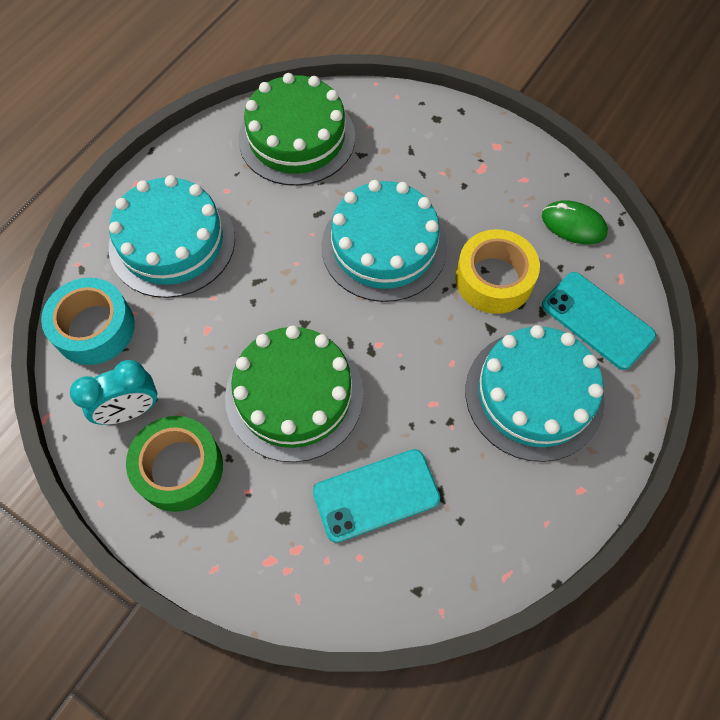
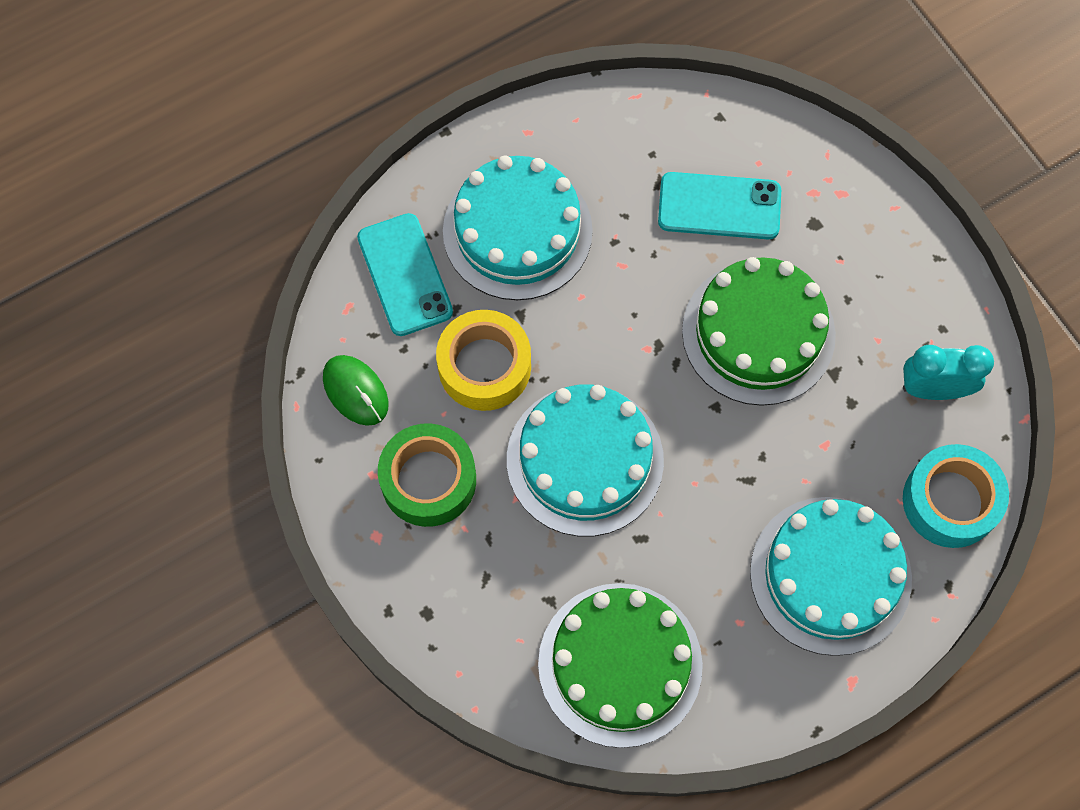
camera: 155 degrees left, 5 degrees up
(179, 468) = (899, 309): green tape -> green tape (428, 480)

